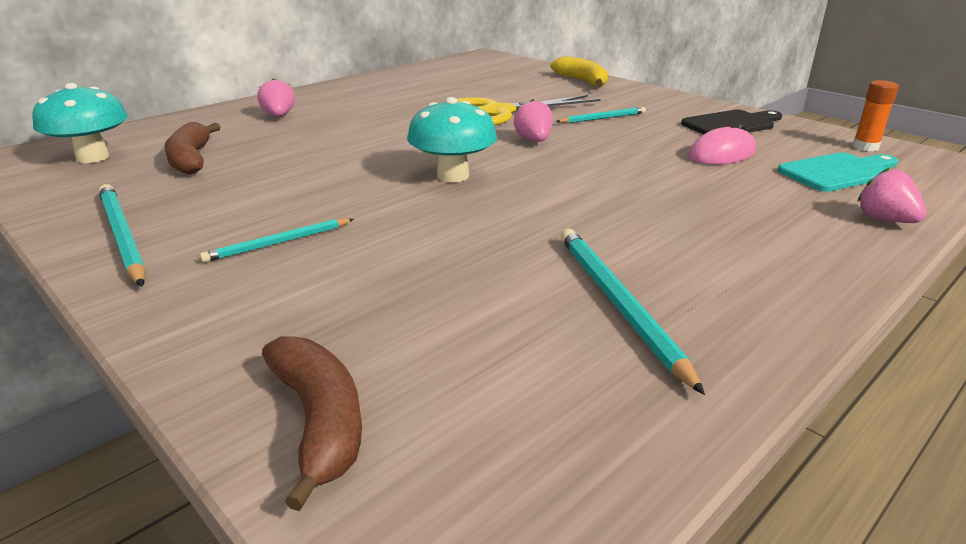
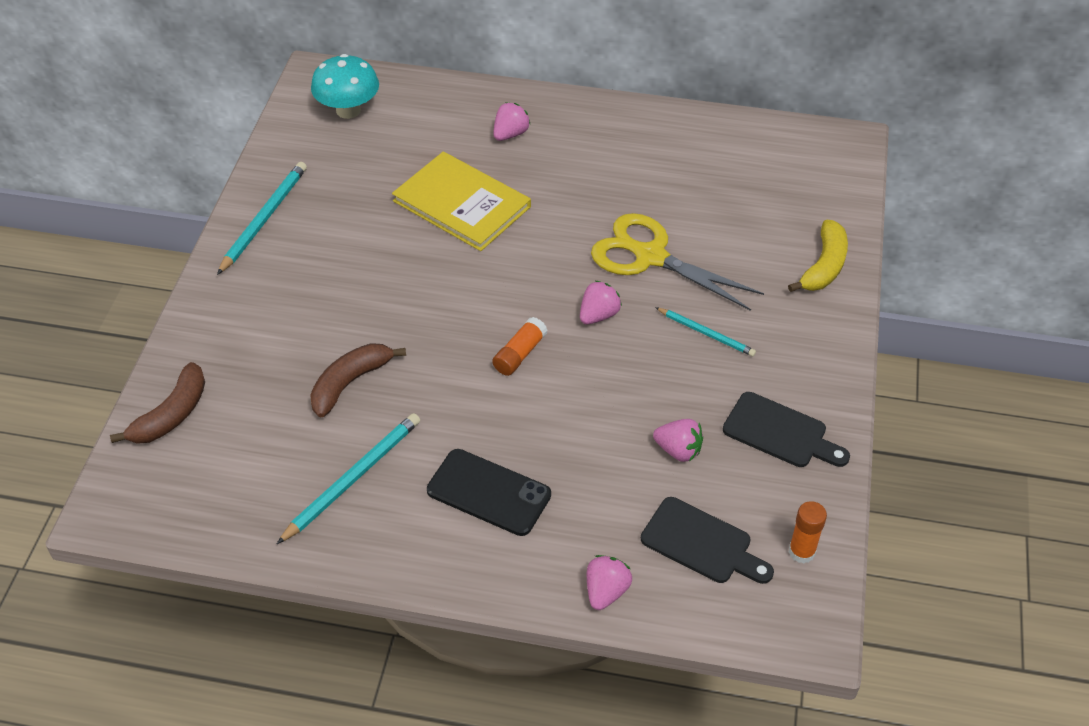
camera: 55 degrees right, 20 degrees up
(191, 159) = (387, 157): brown banana -> brown banana (350, 383)
(278, 243) = (308, 289): turquoise pencil -> none
(316, 149) = (461, 204): none -> yellow book
(453, 176) = (477, 308): turquoise mushroom -> none
(537, 175) = (520, 354): none -> orange glue stick
(709, 235) = (489, 492): none -> black phone
(722, 154) = (678, 450): pink mouse -> pink strawberry
(838, 172) = (701, 543): turquoise cutting board -> black cutting board

